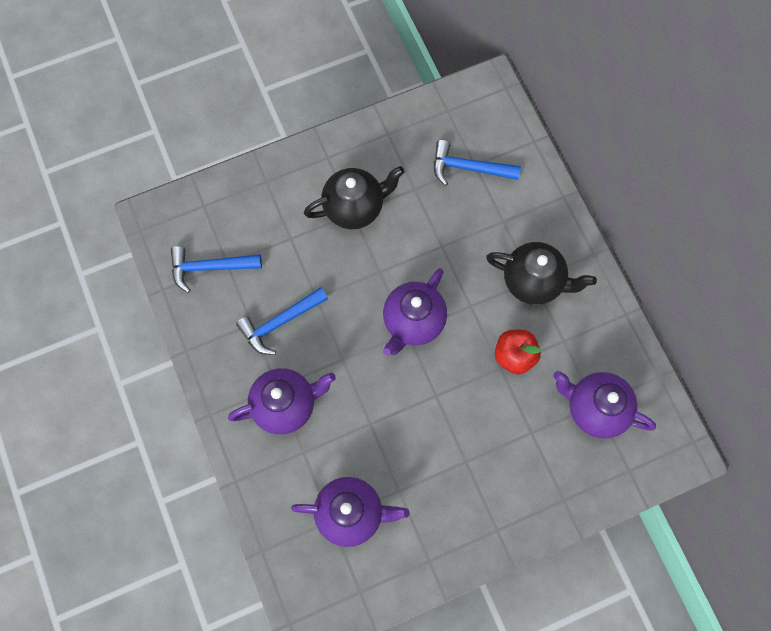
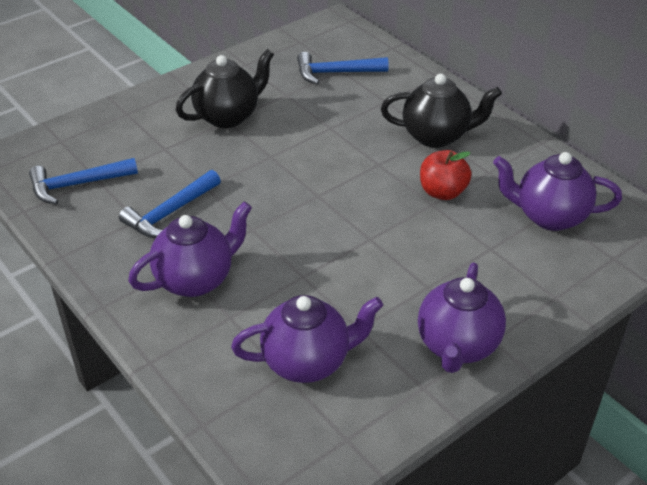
camera: 15 degrees left, 30 degrees down
(413, 322) = (321, 186): purple teapot -> purple teapot (457, 346)

